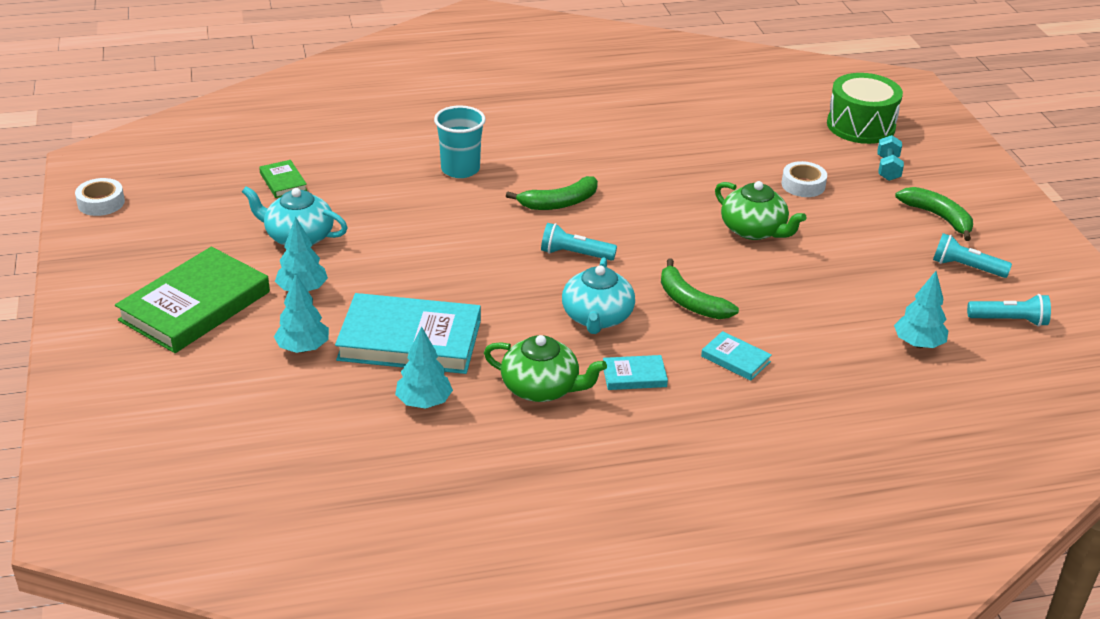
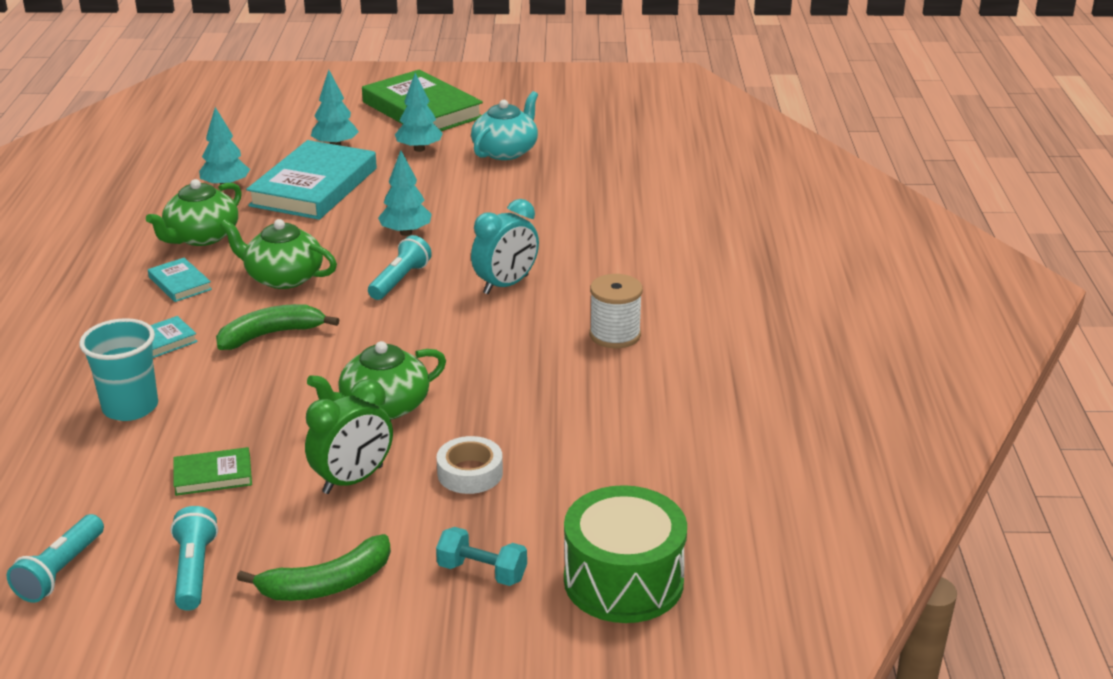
camera: 105 degrees right, 5 degrees down
(101, 203) = (599, 79): white tape -> none
(283, 182) = (607, 149): green book -> green book (213, 475)
(460, 169) = (600, 236): turquoise cup -> turquoise cup (130, 407)
(559, 203) = (506, 285): green banana -> turquoise clock
(597, 317) = (283, 277): turquoise teapot -> green teapot
(610, 150) = (615, 335): none -> white spool
(634, 376) = (180, 283): turquoise book -> turquoise book turned 45 degrees counterclockwise
(840, 227) = (353, 480): none -> green clock
(918, 344) = (81, 475): turquoise tree -> turquoise tree (406, 232)
(966, 267) = (194, 570): turquoise flashlight -> turquoise flashlight turned 45 degrees counterclockwise

